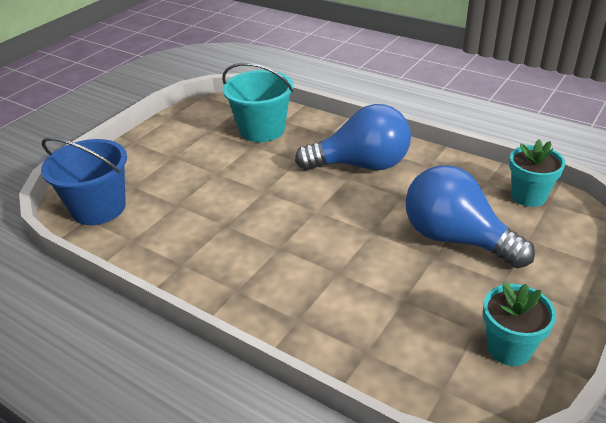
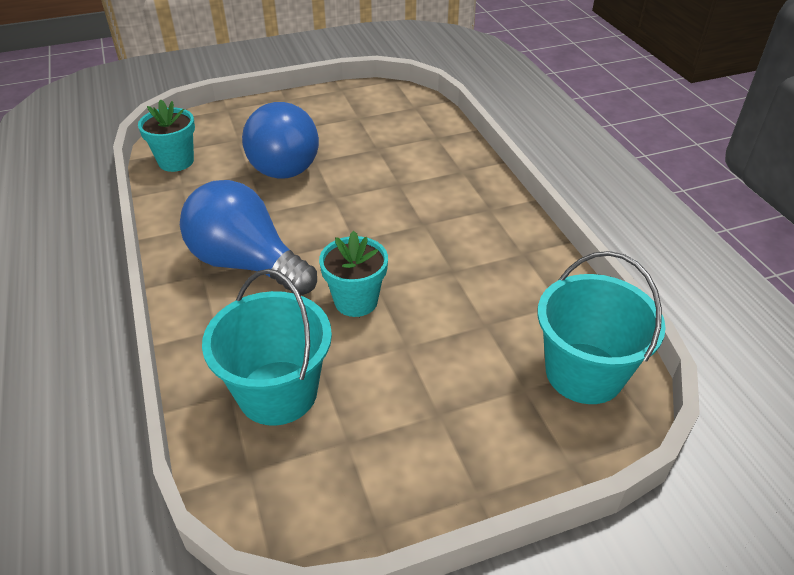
camera: 145 degrees left, 5 degrees up
(98, 208) = (584, 373): blue bucket -> turquoise bucket
(509, 348) = (353, 104): turquoise flower pot -> turquoise flower pot (356, 301)

